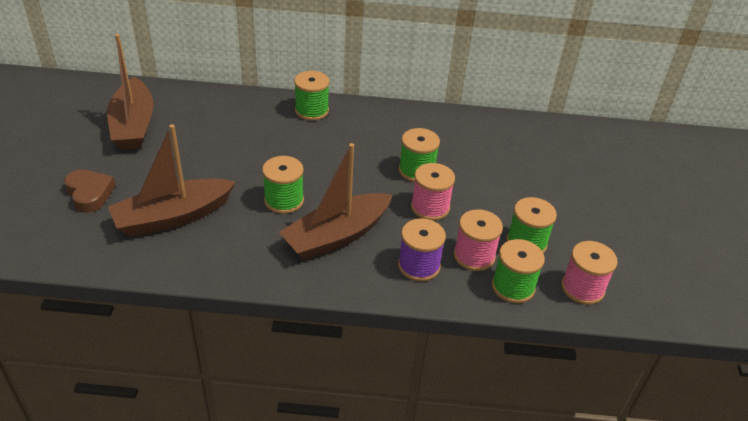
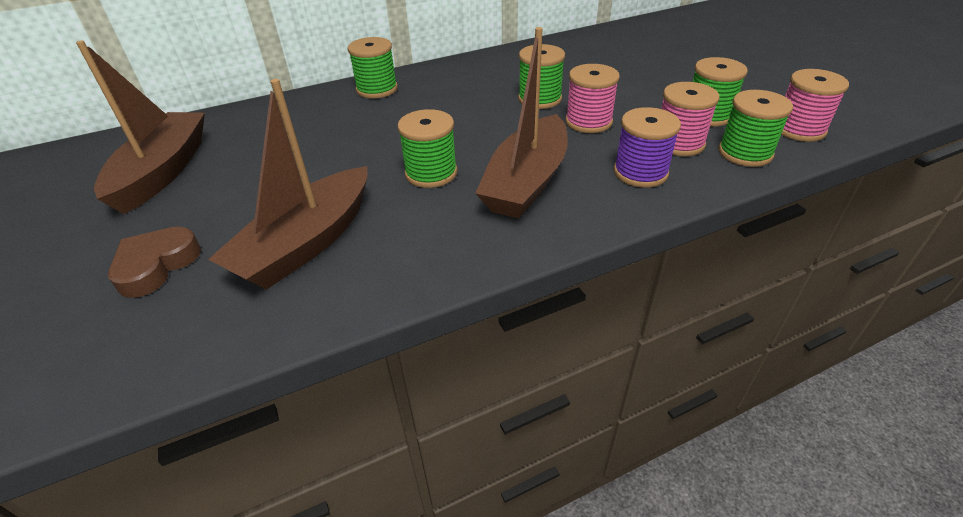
camera: 25 degrees left, 0 degrees up
(90, 194) = (156, 265): brown heart -> brown heart turned 90 degrees counterclockwise
(133, 125) = (163, 171): brown boat -> brown boat turned 135 degrees counterclockwise

